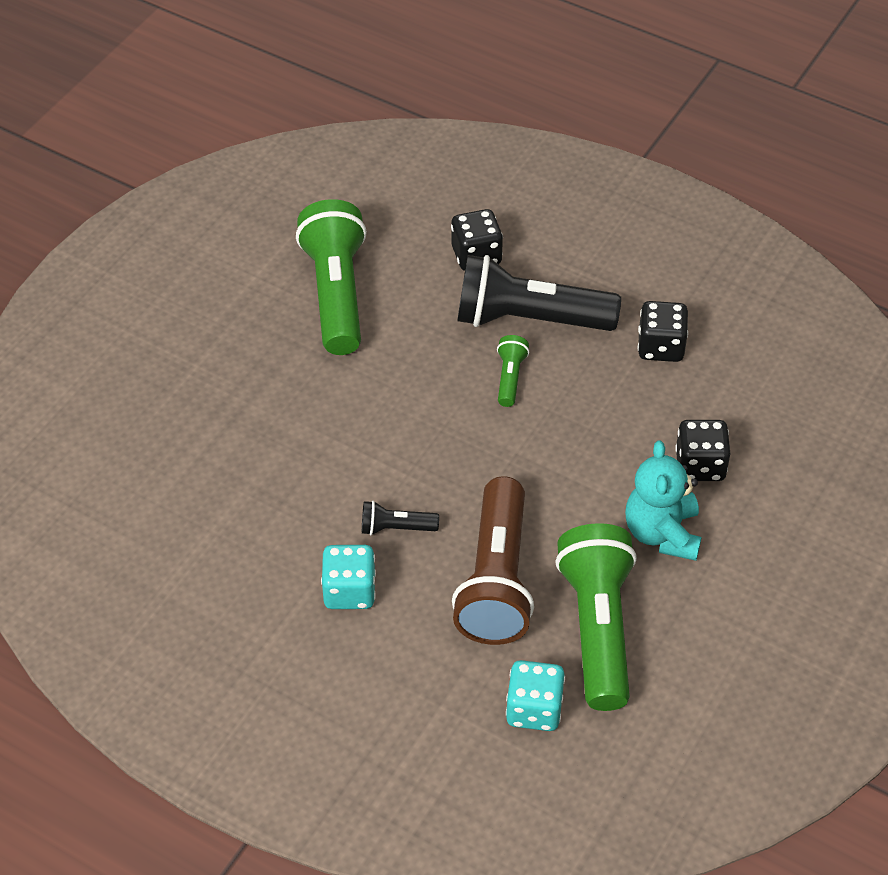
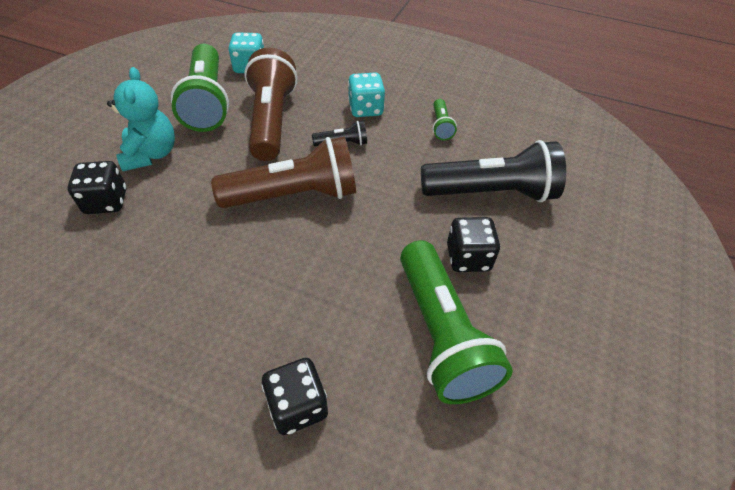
camera: 170 degrees right, 0 degrees up
(468, 453) = (294, 195): none -> brown flashlight
(510, 378) = (260, 260): green flashlight -> green flashlight (441, 126)
(529, 319) = (239, 325): black flashlight -> black flashlight (491, 192)
(660, 347) = (107, 307): black dice -> black dice (468, 257)

